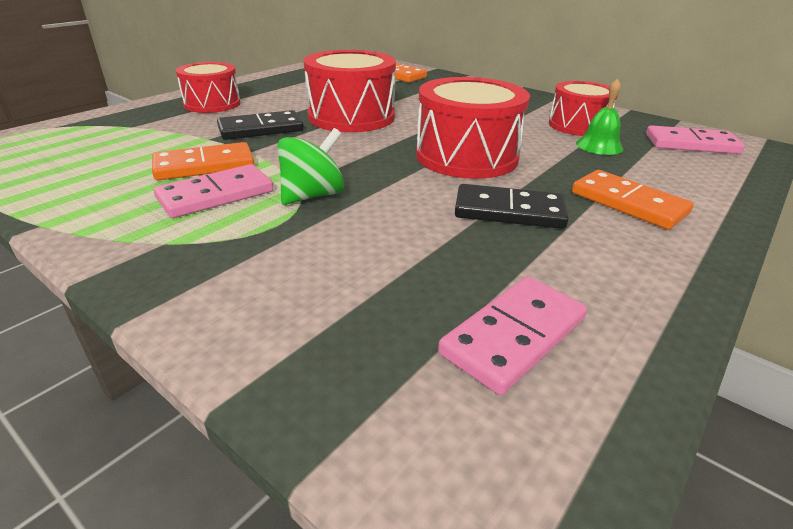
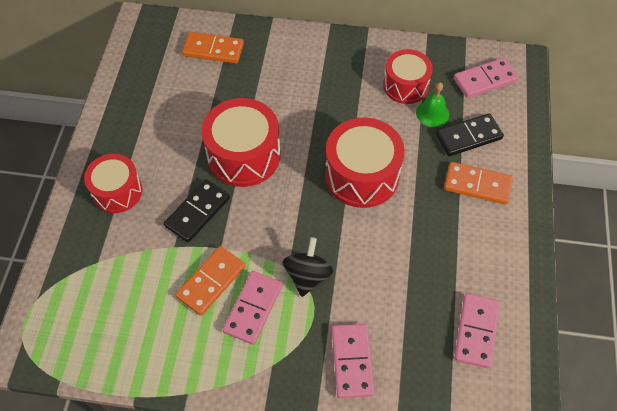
camera: 30 degrees left, 25 degrees up
(268, 283) = (352, 361): none -> pink domino
(312, 195) = (307, 276): green spinning top -> black spinning top
(509, 211) = (422, 230): black domino -> black domino (468, 136)

